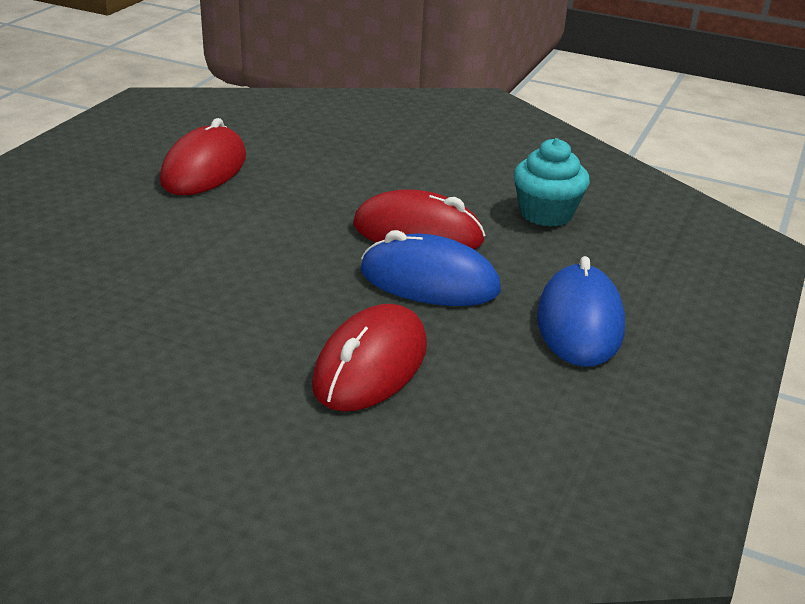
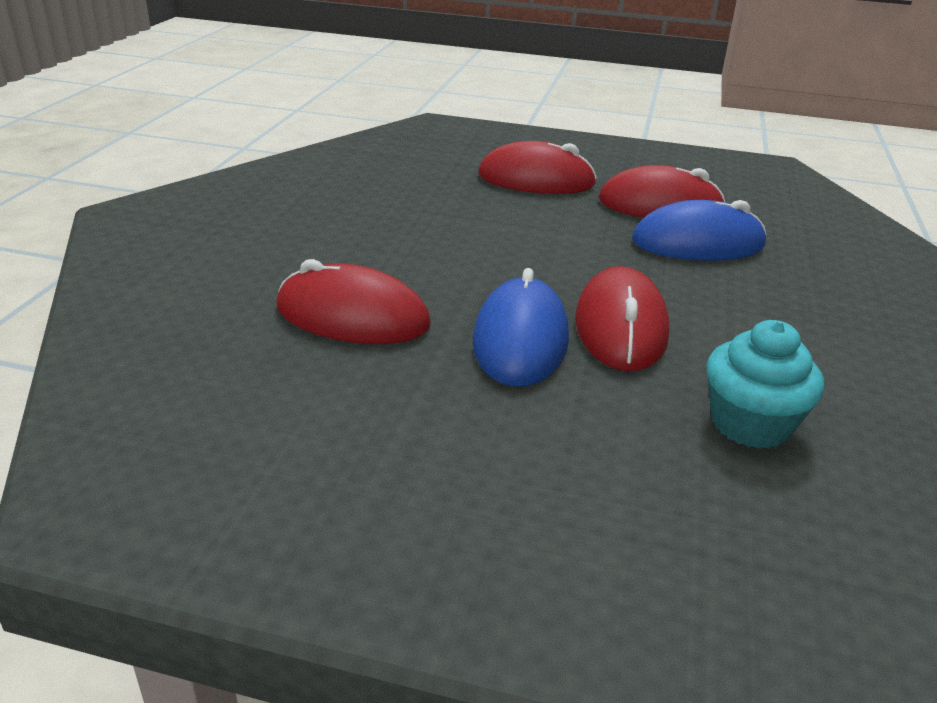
camera: 80 degrees right, 0 degrees up
(101, 219) = (536, 180): none -> red mouse
(580, 322) = (477, 453): blue mouse -> blue mouse (698, 243)

